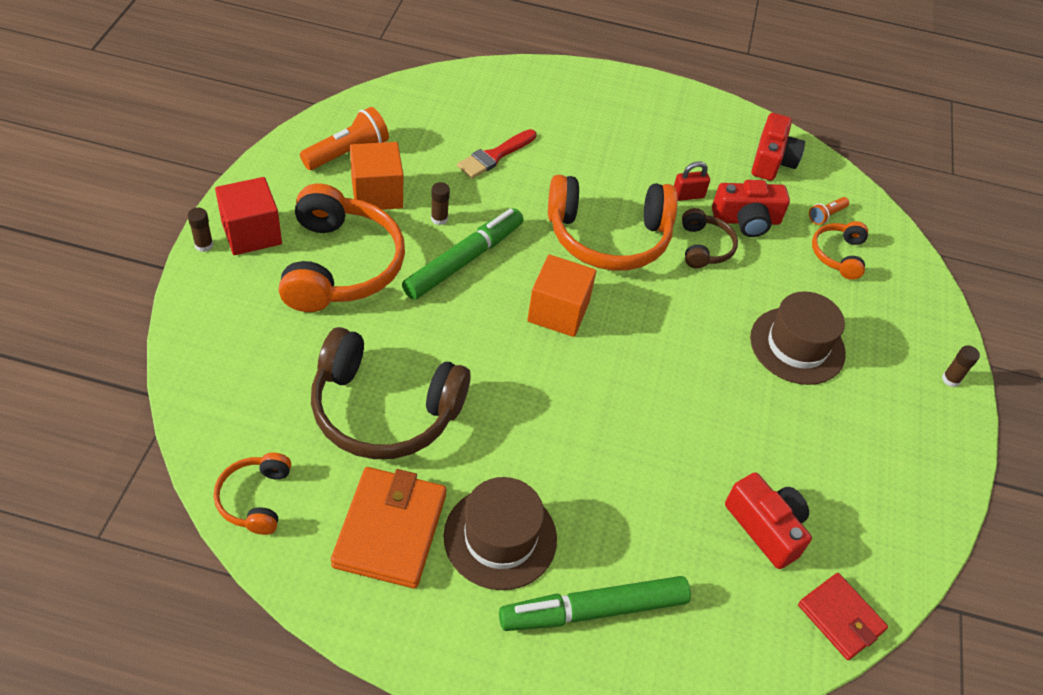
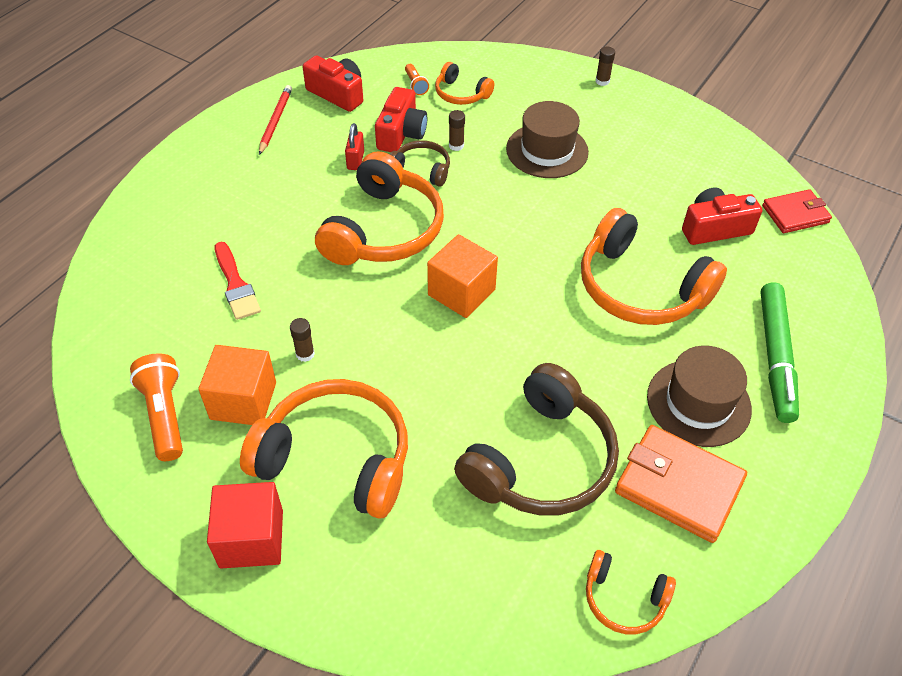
camera: 65 degrees left, 0 degrees up
(204, 245) = (250, 595): brown glue stick -> brown glue stick (456, 145)
(463, 260) = (370, 348): green marker -> none
(636, 463) = (640, 287): none -> orange headphones
(705, 127) = (275, 121): none -> red pencil

